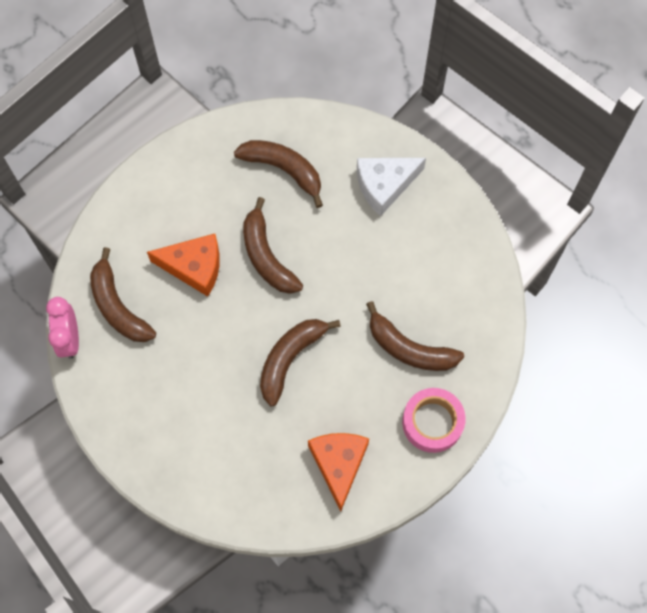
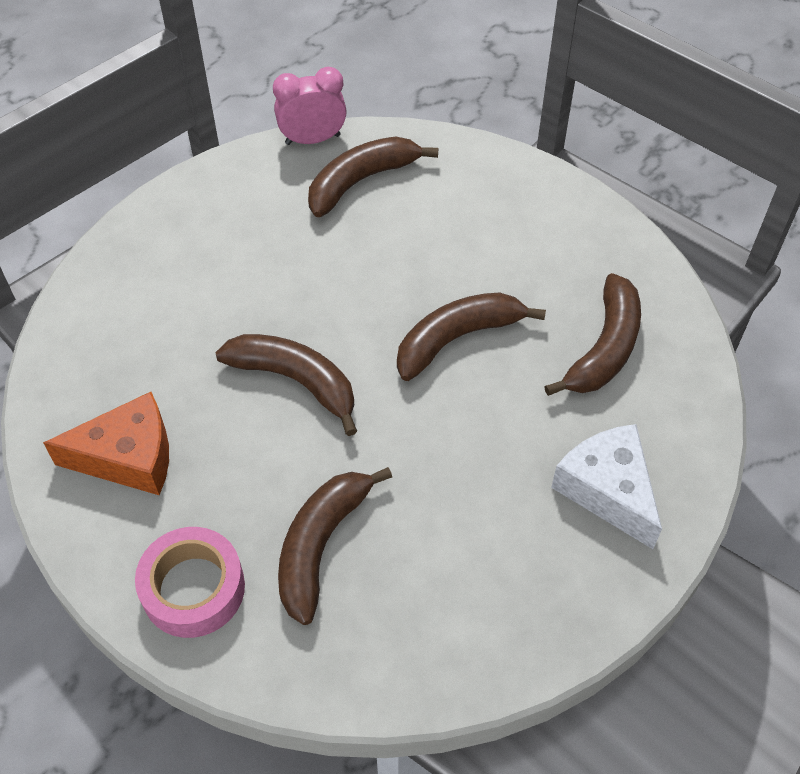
camera: 85 degrees right, 15 degrees down
(194, 267) = (428, 255): orange cheese -> none

